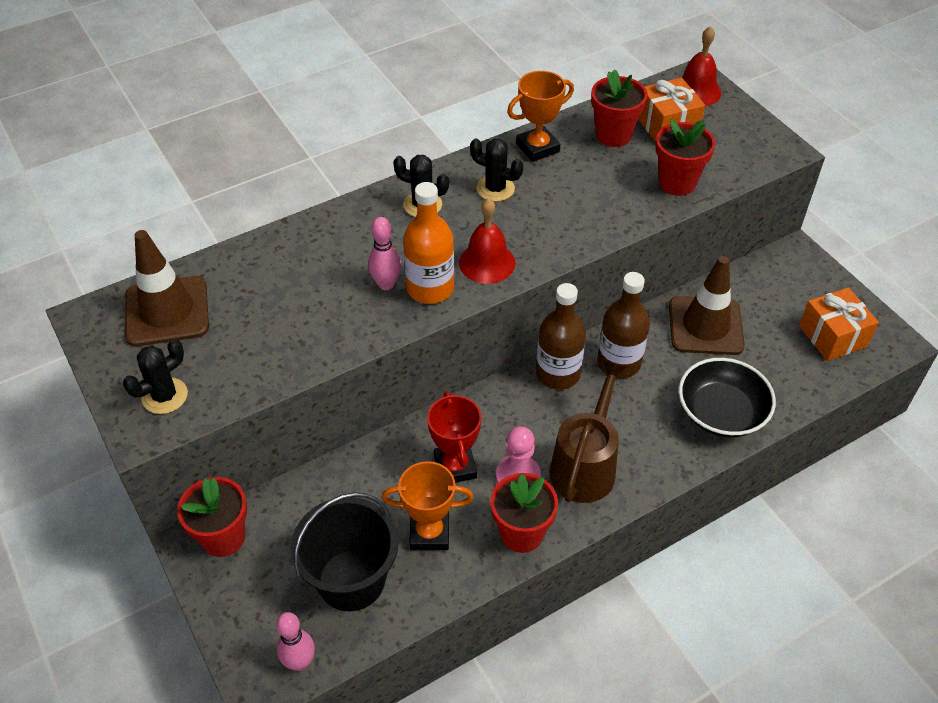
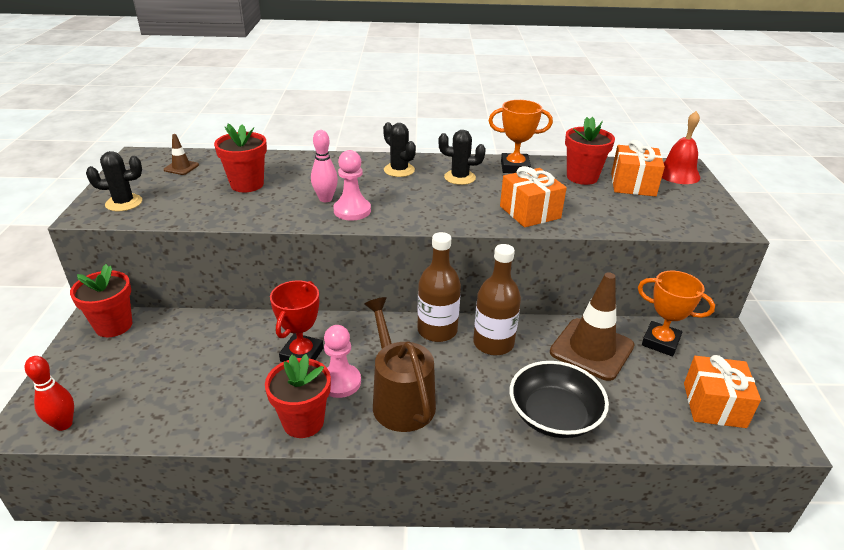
camera: 30 degrees right, 15 degrees down
(167, 311) = (181, 167): brown traffic cone -> brown traffic cone, size x0.44
(300, 662) = (63, 424): pink bowling pin -> red bowling pin
(351, 580) = (156, 390): black bucket -> none
(429, 533) = (239, 387): orange trophy -> orange trophy (660, 342)
(430, 288) = (352, 210): orange bottle -> pink pawn
(487, 262) = (408, 211): red bell -> none
(495, 189) = (459, 177): black cactus -> black cactus turned 45 degrees counterclockwise
(585, 465) = (400, 399): brown watering can -> brown watering can turned 75 degrees counterclockwise
(602, 210) = (530, 212): none -> orange gift
(677, 183) = (609, 216): red flower pot -> red flower pot (247, 184)

